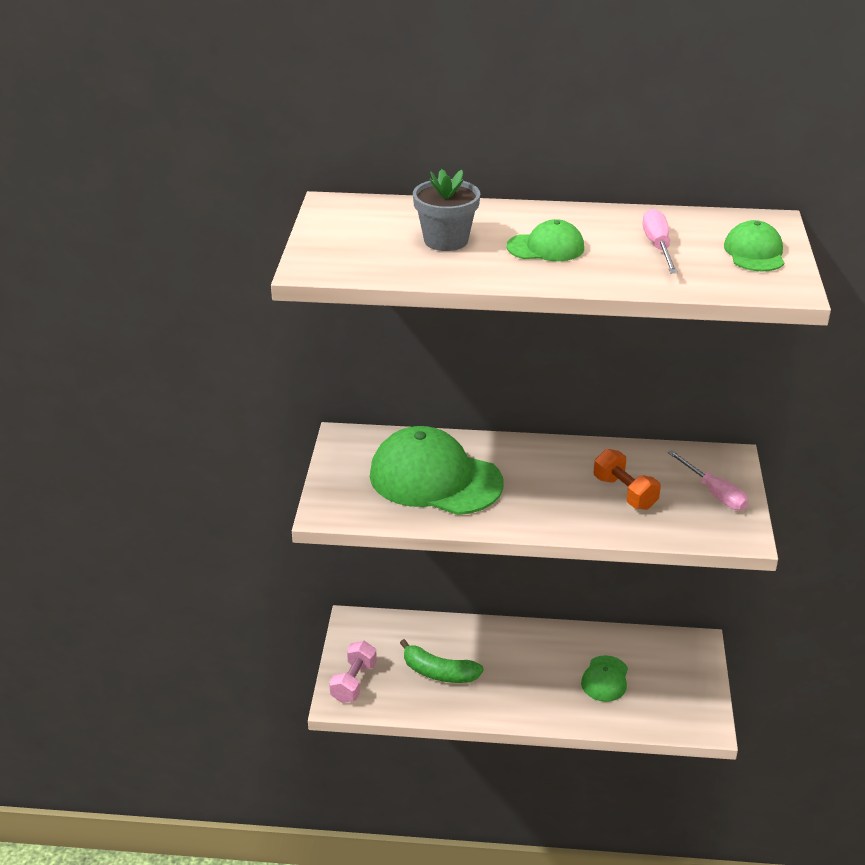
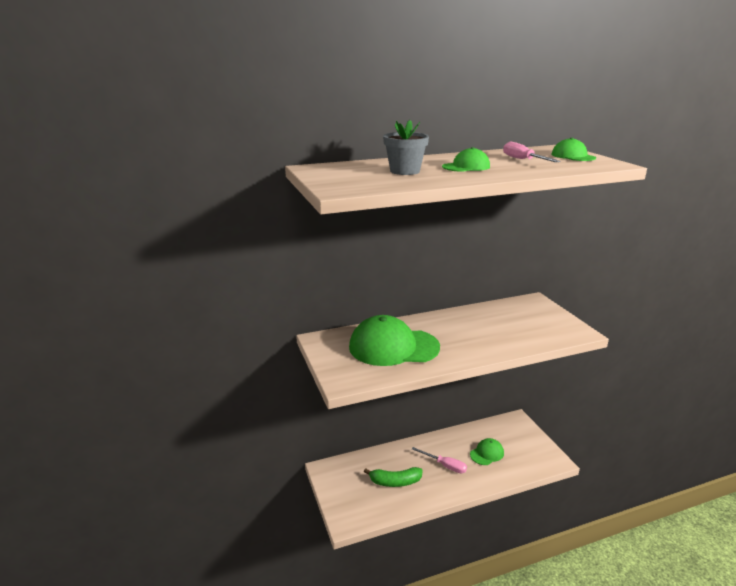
camera: 25 degrees left, 10 degrees down
(354, 682) = (348, 506): pink dumbbell -> none
(605, 679) = (487, 453): green cap -> green cap turned 120 degrees counterclockwise
(624, 493) = (502, 328): orange dumbbell -> none
(714, 493) = (545, 317): pink screwdriver -> pink screwdriver (445, 466)

